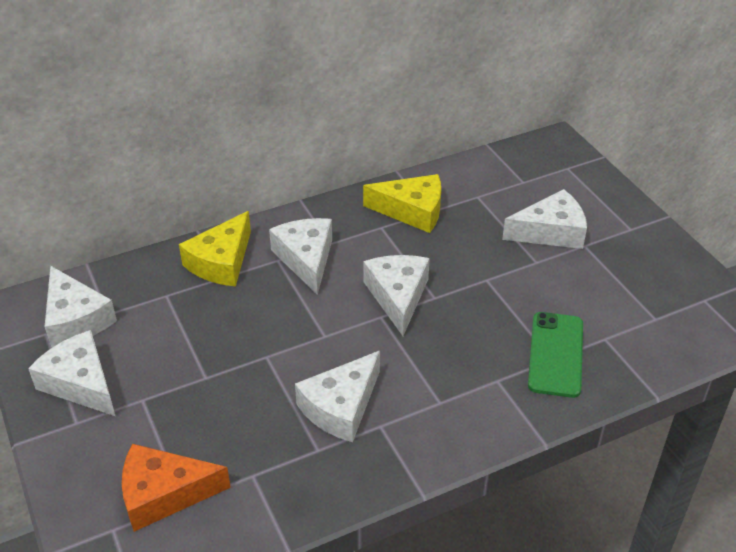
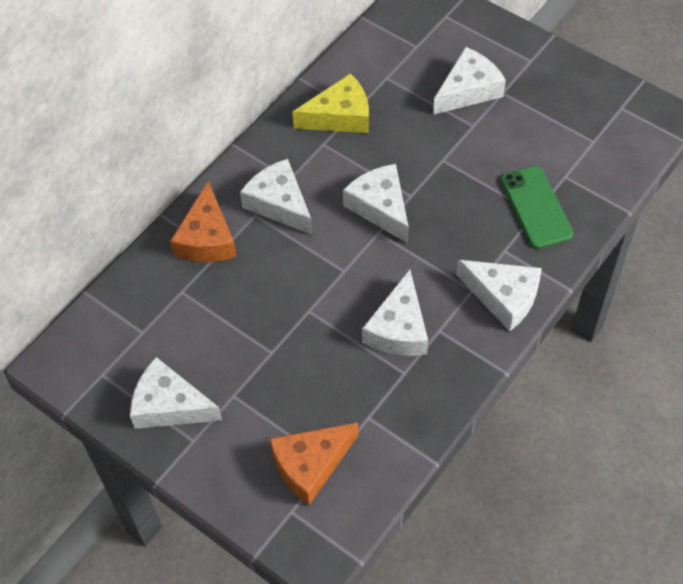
camera: 25 degrees left, 15 degrees up
(75, 319) = (118, 350): white cheese -> white cheese (503, 297)
(221, 262) = (206, 238): yellow cheese -> orange cheese

